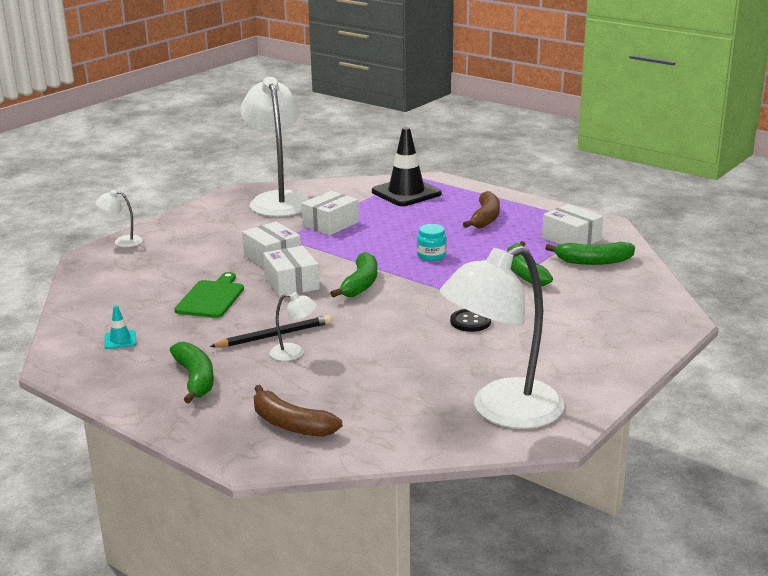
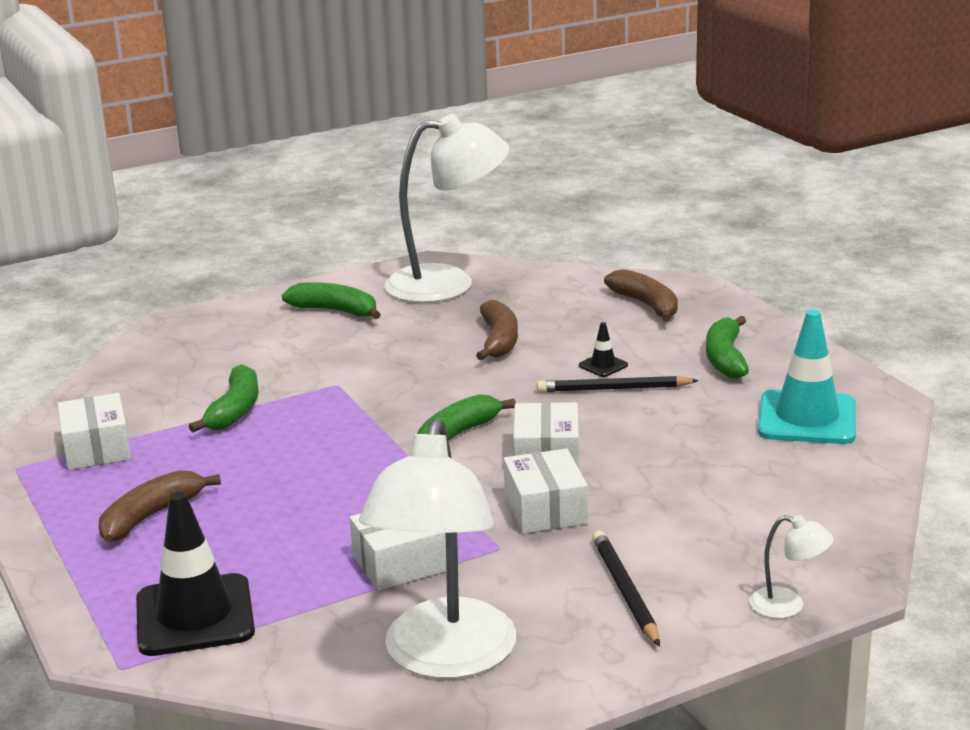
camera: 155 degrees left, 0 degrees up
(120, 340) = (807, 418): turquoise traffic cone -> turquoise traffic cone, size x2.31
(208, 233) = (625, 591): none -> black pencil
(211, 298) = (669, 456): green cutting board -> none
(294, 353) = (603, 365): white lamp -> black traffic cone
(396, 359) = (499, 340): none -> brown banana
(431, 256) = (316, 462): turquoise jar -> none
(470, 322) = (378, 363): black button -> none
(593, 261) = (129, 408): green banana -> green banana (335, 311)

